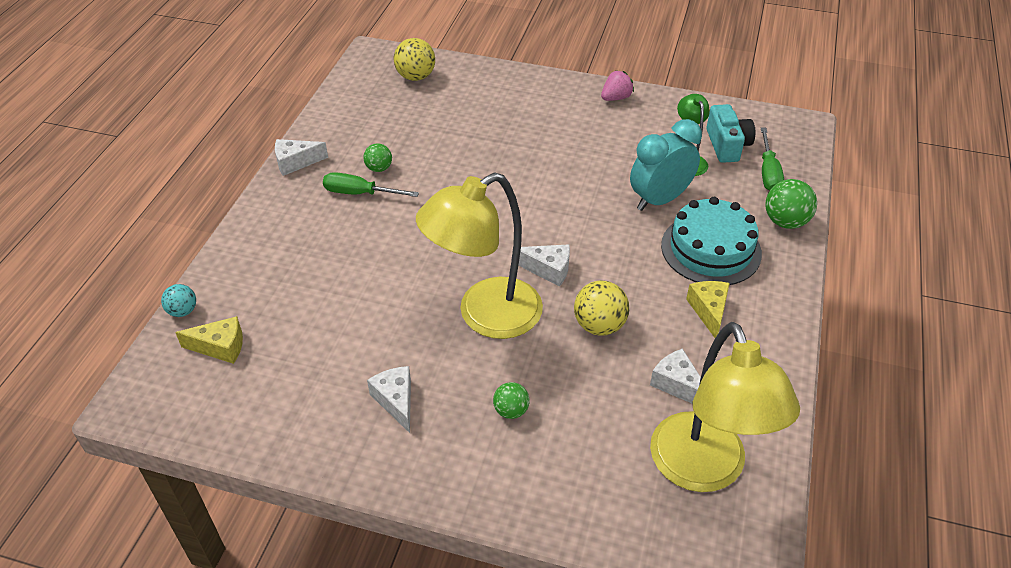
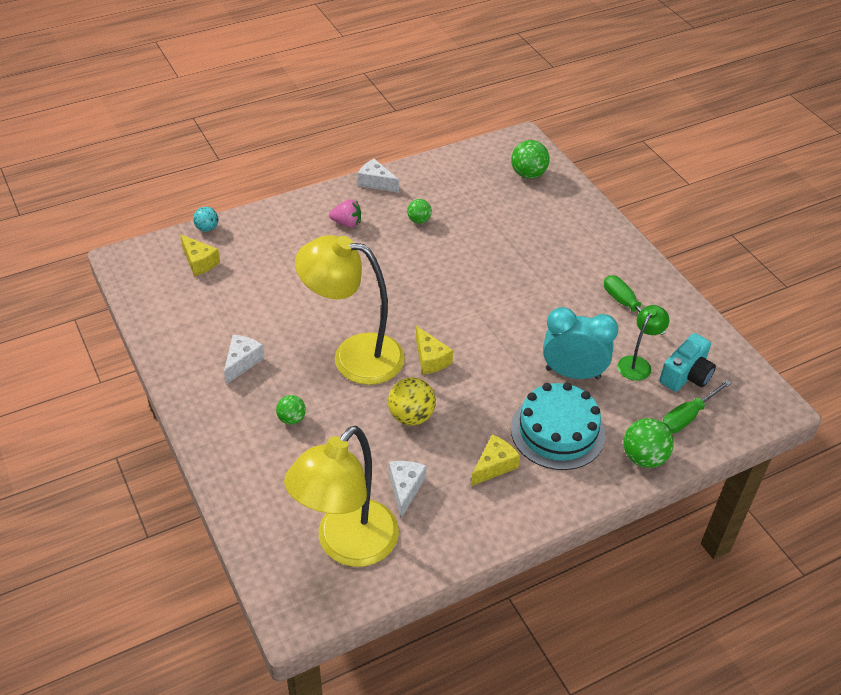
camera: 45 degrees right, 0 degrees up
(359, 193) = (386, 228): green screwdriver -> green screwdriver (626, 305)
(416, 77) = (528, 174): yellow ball -> green ball
(548, 269) = (430, 359): white cheese -> yellow cheese
(616, 98) = (652, 283): pink strawberry -> pink strawberry (347, 223)

